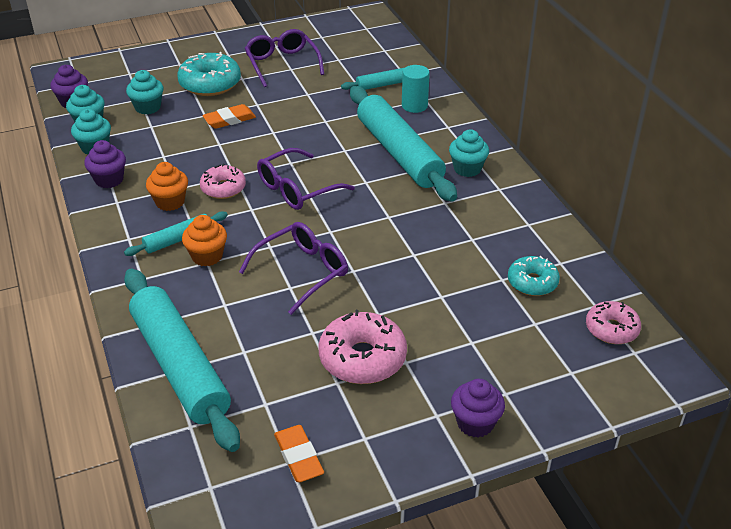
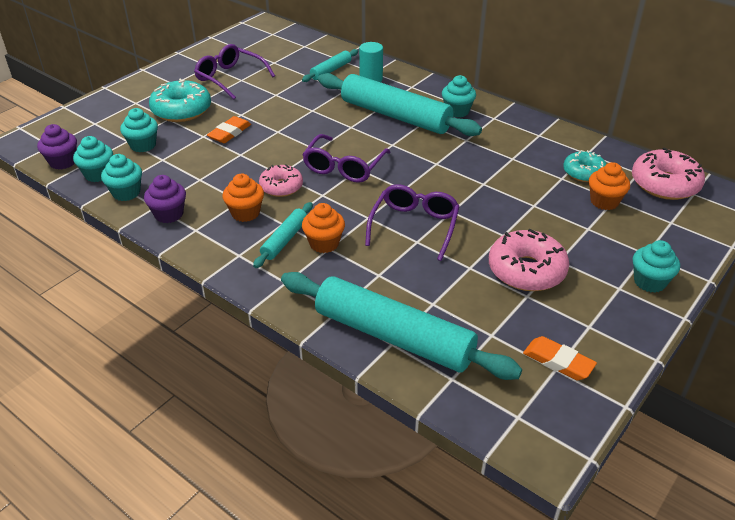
camera: 30 degrees left, 0 degrees up
(475, 423) = (649, 282): purple cupcake -> turquoise cupcake
(520, 321) = (604, 201): none -> orange cupcake
(611, 329) = (664, 184): pink donut -> pink donut, size x1.58

